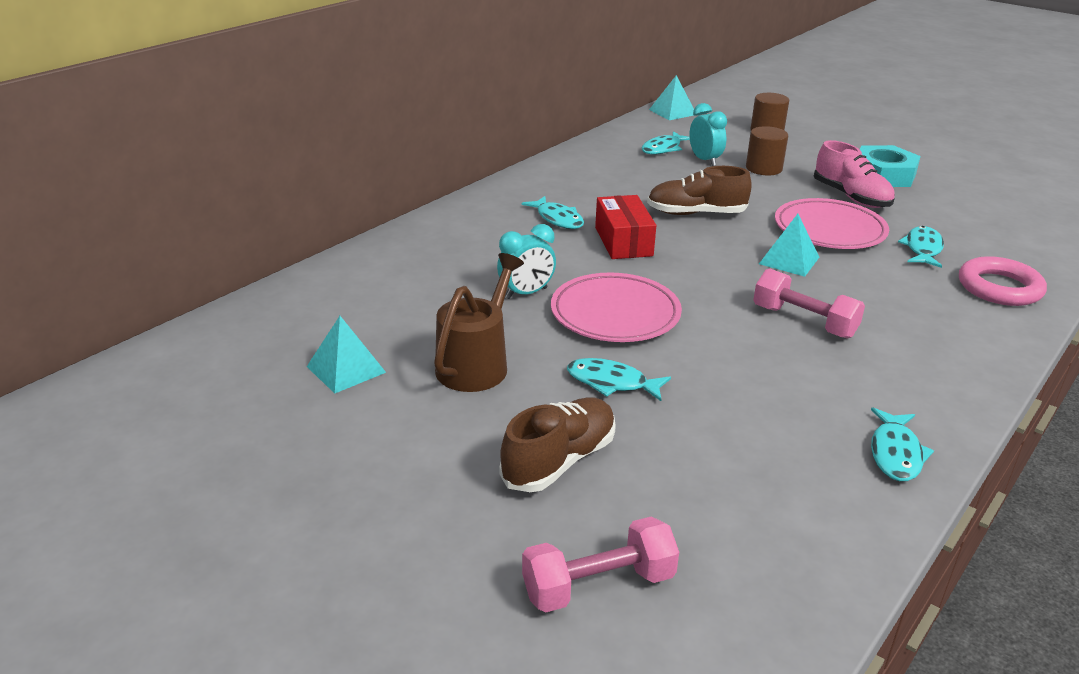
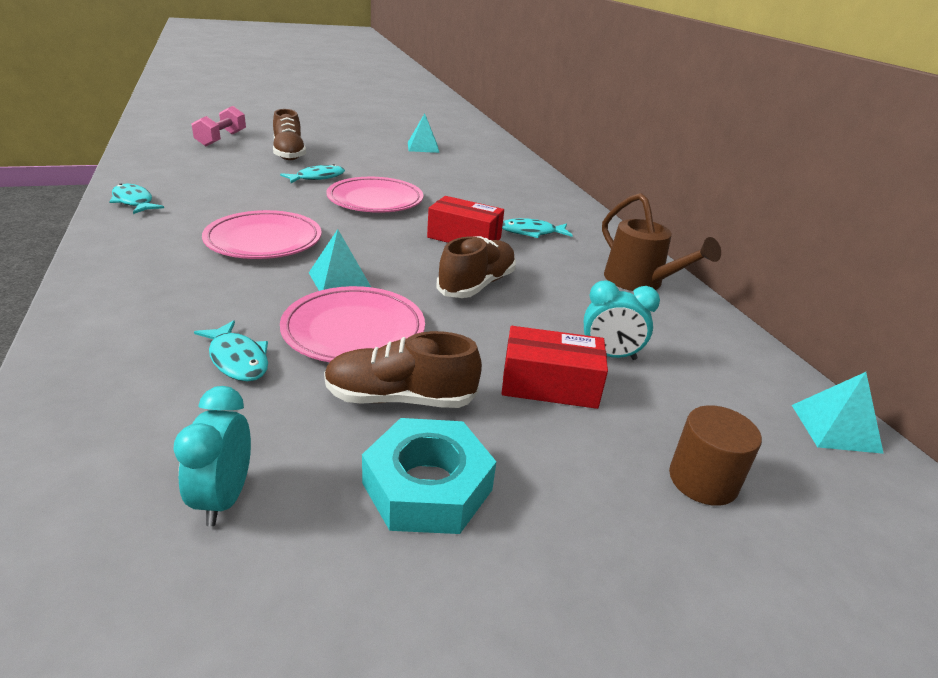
camera: 120 degrees right, 0 degrees up
(477, 363) = (385, 163): brown watering can -> brown watering can (640, 282)
(526, 293) = (435, 191): turquoise clock -> turquoise clock (224, 498)
(663, 149) = (668, 346): turquoise fish -> none
(763, 168) = (549, 385): brown cylinder -> red box
(804, 321) = (264, 241): pink dumbbell -> pink plate
(851, 197) = (400, 398): pink shoe -> brown shoe
(999, 288) = (116, 349): pink ring -> none

